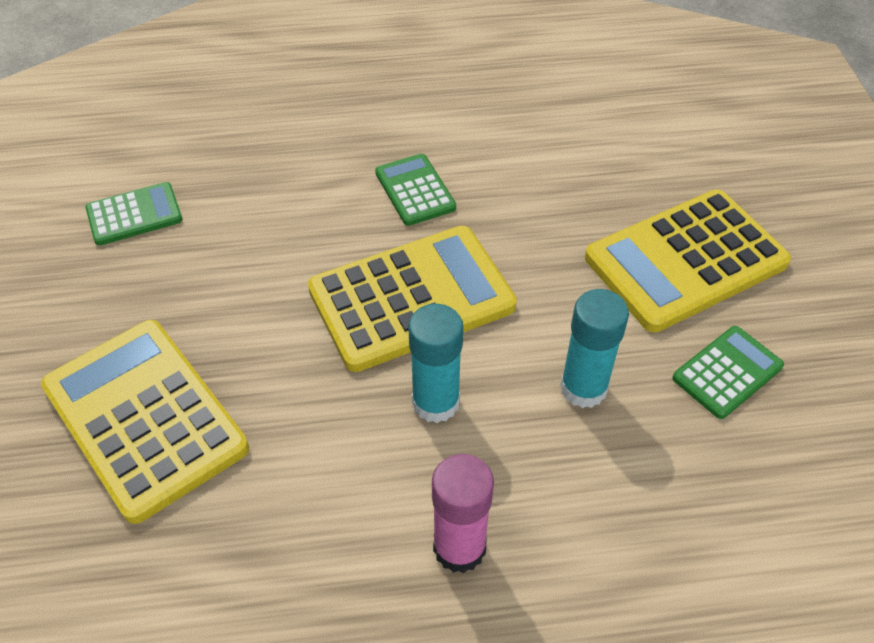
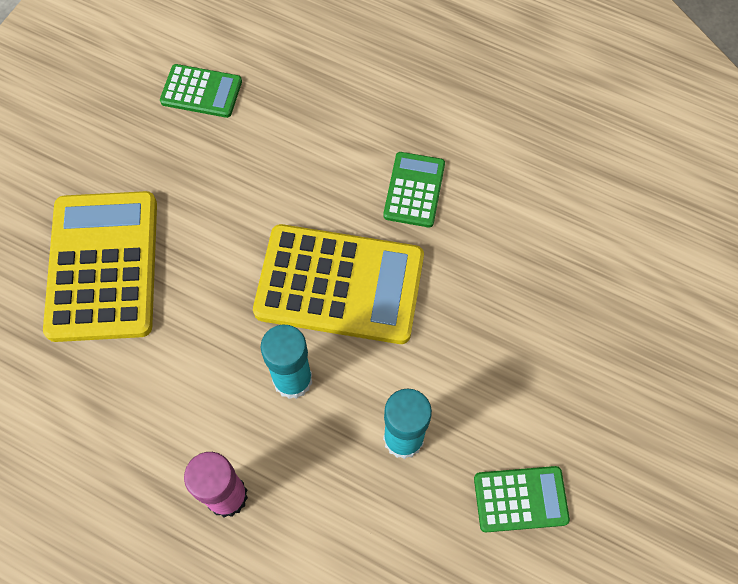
camera: 35 degrees right, 15 degrees up
(685, 260) = (573, 385): yellow calculator -> none

